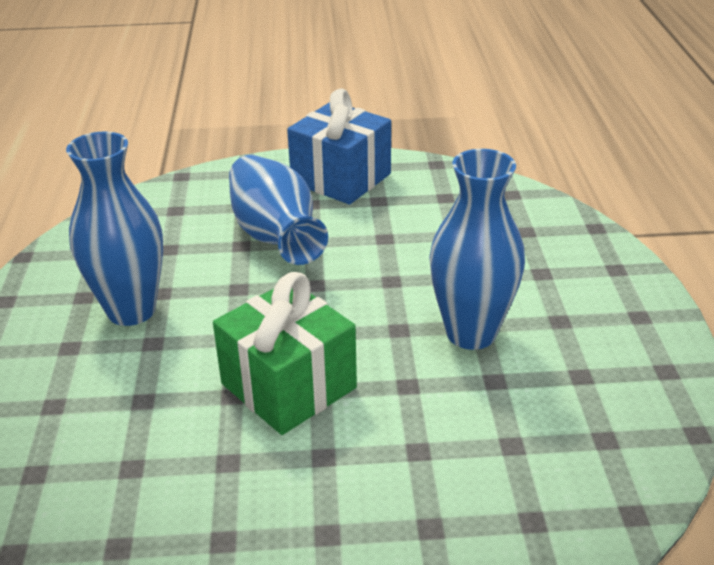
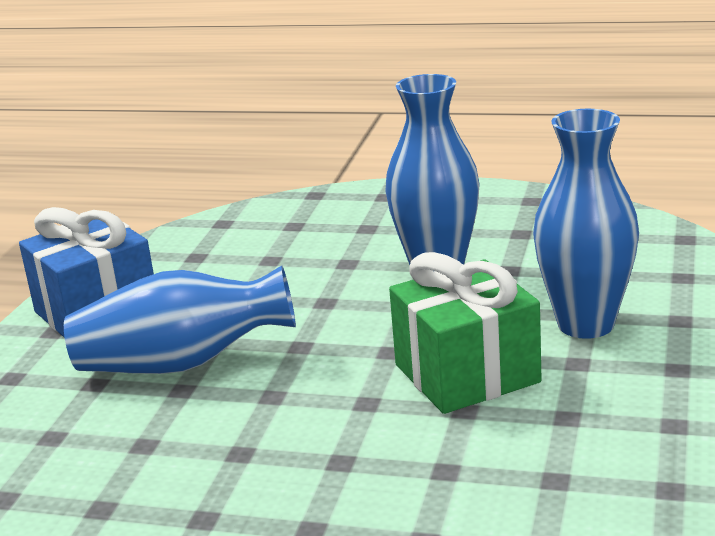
camera: 70 degrees left, 10 degrees down
(131, 310) = (264, 476): blue vase -> blue vase (585, 324)

